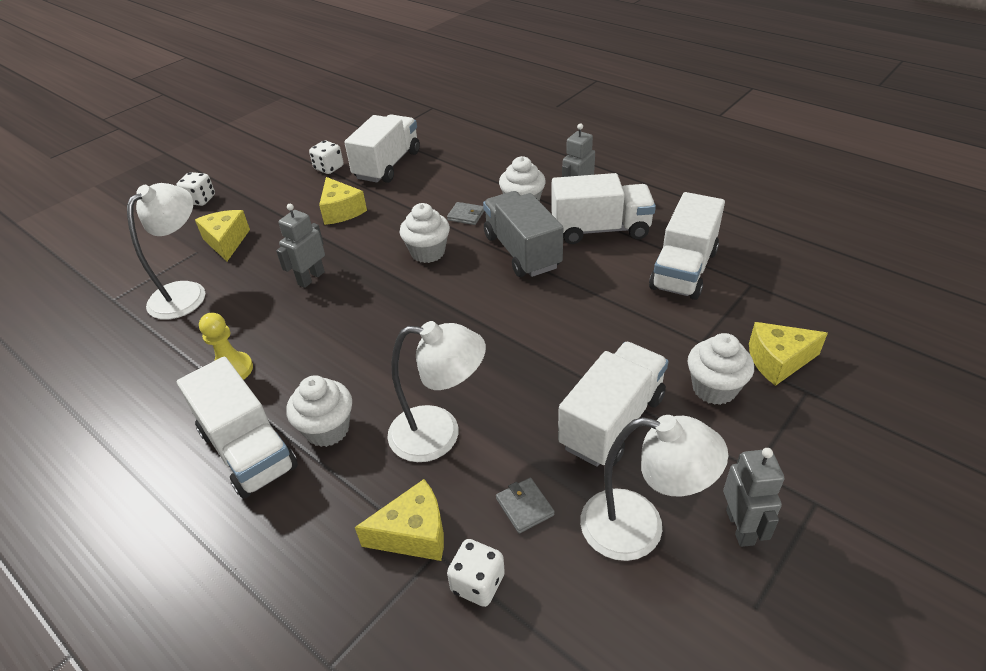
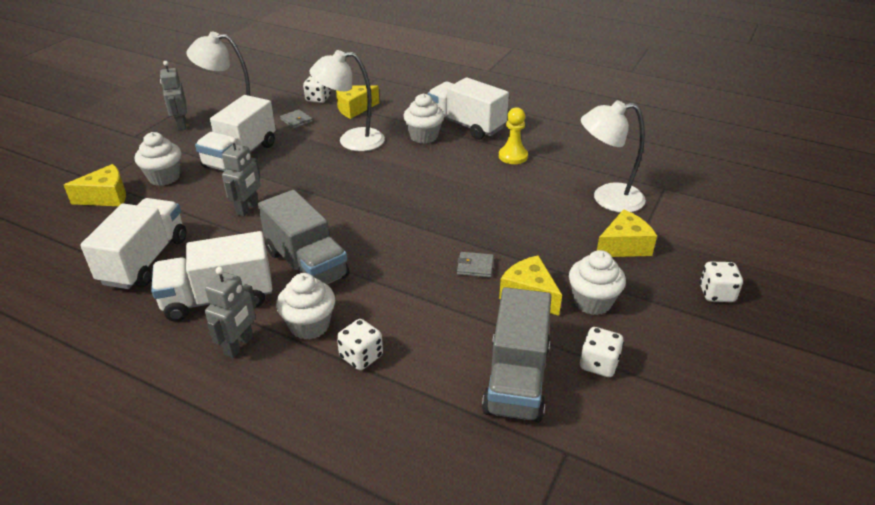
camera: 165 degrees right, 5 degrees down
(186, 293) = (607, 198): white lamp -> white lamp turned 75 degrees clockwise
(226, 242) = (624, 246): yellow cheese -> yellow cheese turned 90 degrees counterclockwise
(311, 278) = (505, 220): grey robot -> grey robot (247, 208)
(387, 165) = (516, 379): white truck -> grey truck
(428, 252) = (404, 254): white cupcake -> white cupcake (592, 302)
(466, 215) = (376, 303): grey wallet -> grey wallet (475, 266)
(487, 183) = (361, 356): none -> white dice

